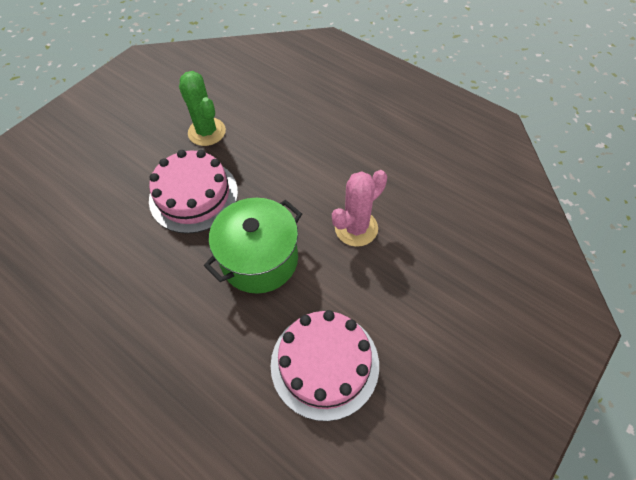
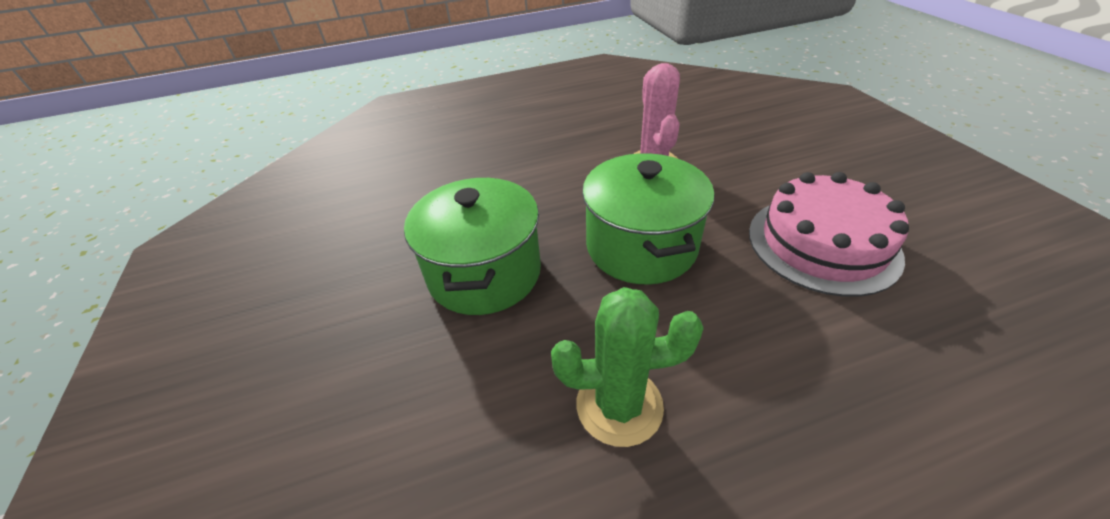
camera: 55 degrees left, 15 degrees down
(193, 195) = (484, 273): pink cake -> green pot
(207, 132) = (395, 226): green cactus -> green cactus (619, 405)

